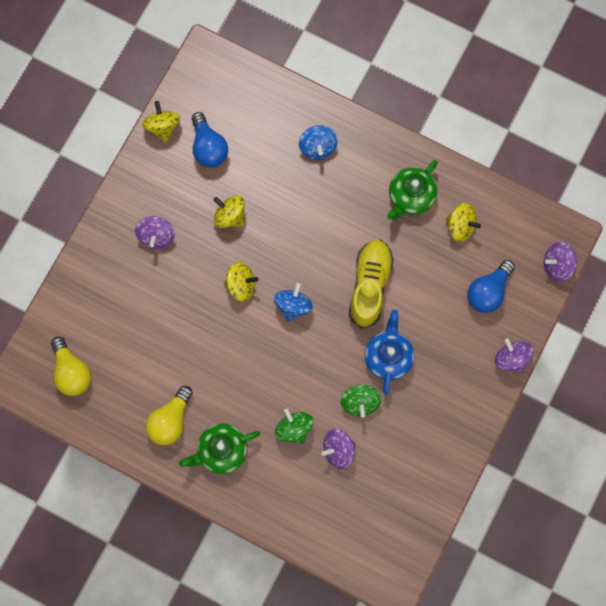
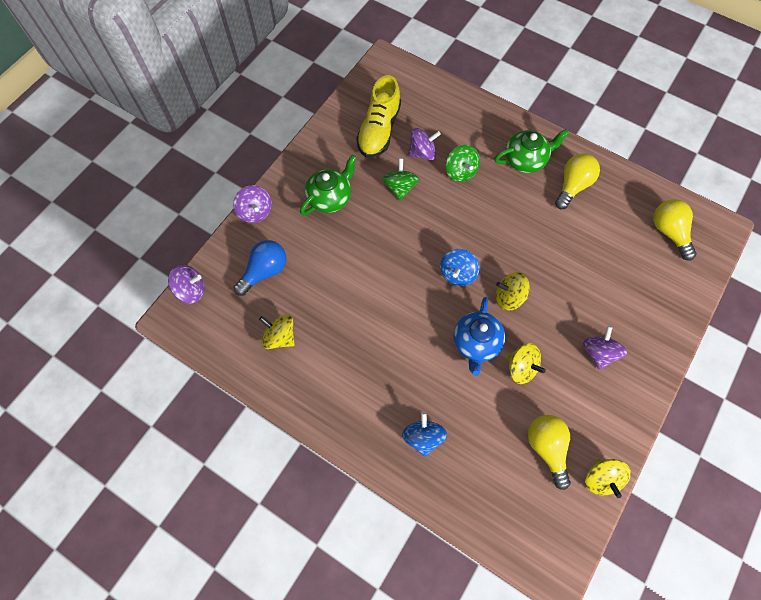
camera: 175 degrees left, 10 degrees down
(208, 147) = (547, 448): blue light bulb -> yellow light bulb
(369, 285) = (380, 286): yellow shoe -> yellow shoe (379, 130)
(388, 356) = (369, 222): blue teapot -> blue teapot (476, 343)
(410, 196) = (327, 372): green teapot -> green teapot (330, 198)

